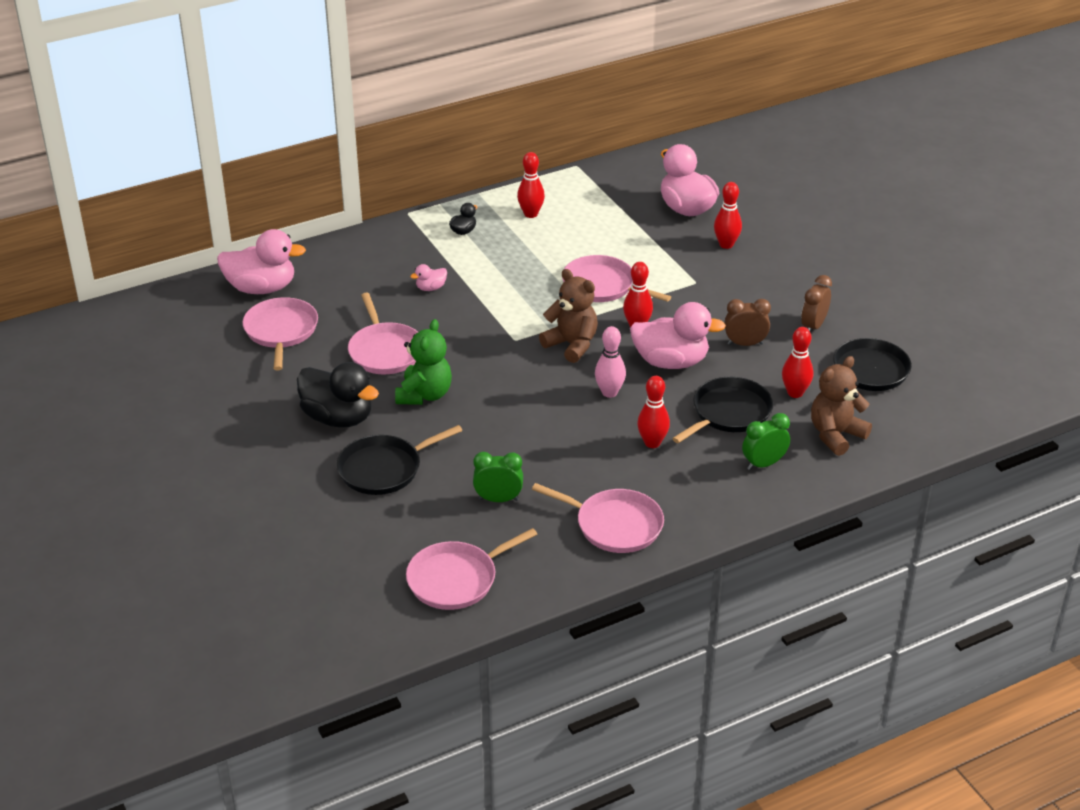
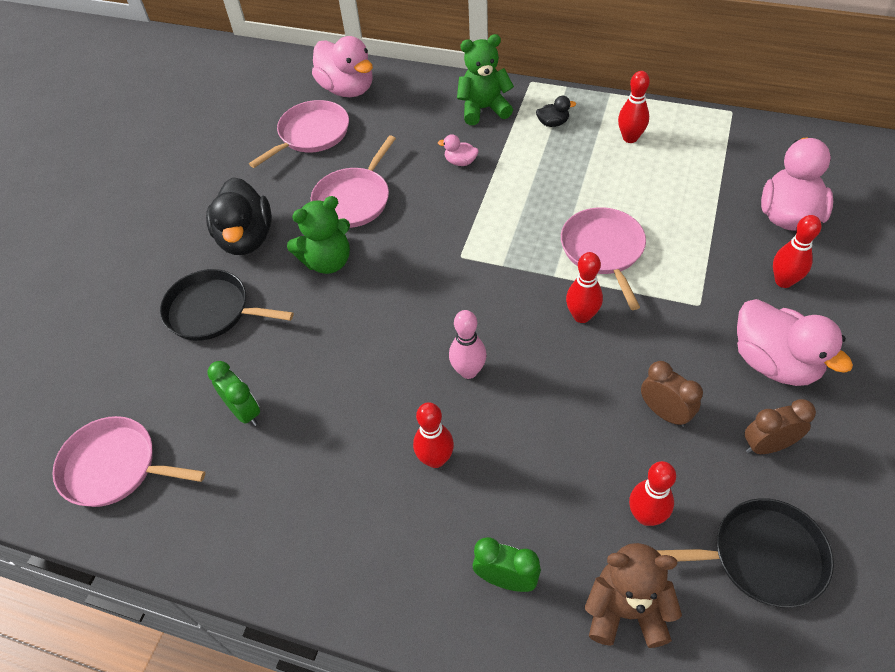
camera: 50 degrees right, 15 degrees up
(397, 247) = (484, 109): none -> green teddy bear
(571, 345) = (500, 295): brown teddy bear -> none
(614, 525) = (290, 525): pink pan -> none
(671, 362) = (565, 379): pink duck -> pink duck (774, 362)
(728, 413) = (547, 484): black pan -> none

